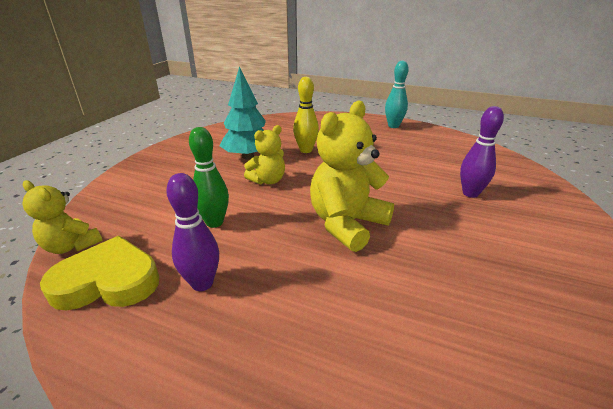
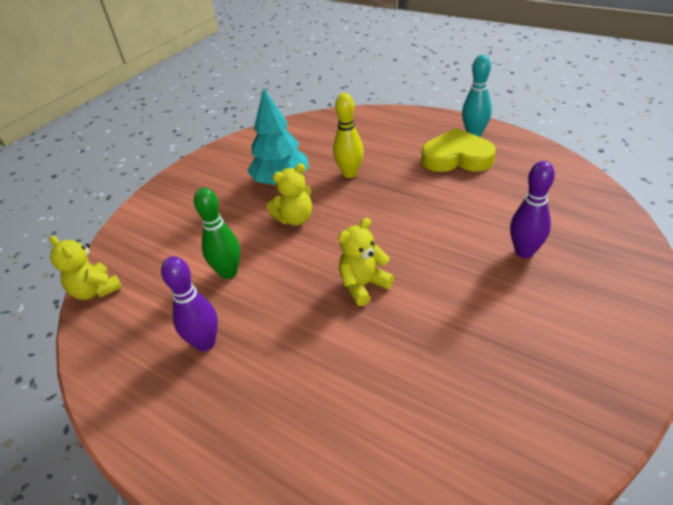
camera: 15 degrees right, 10 degrees up
(108, 281) = (125, 332): yellow heart -> yellow heart (457, 157)
(347, 224) = (363, 285): yellow teddy bear -> yellow teddy bear, size x0.59

